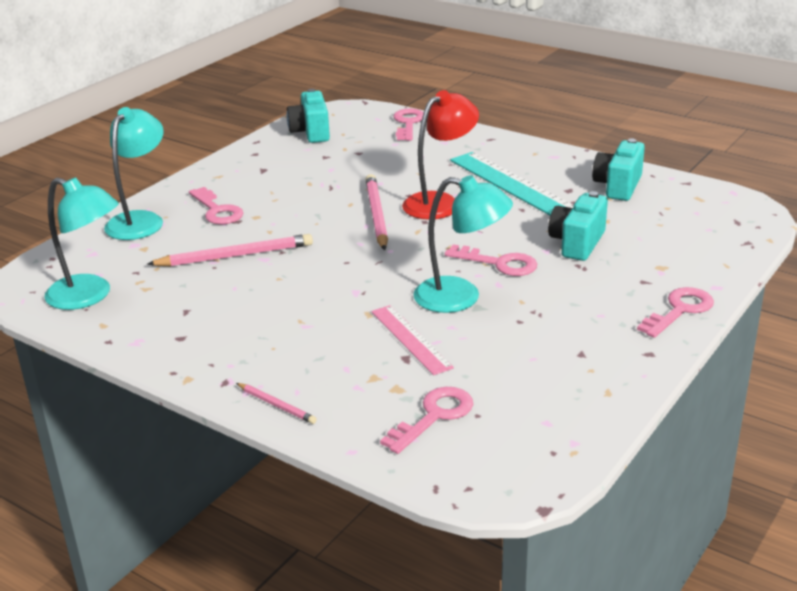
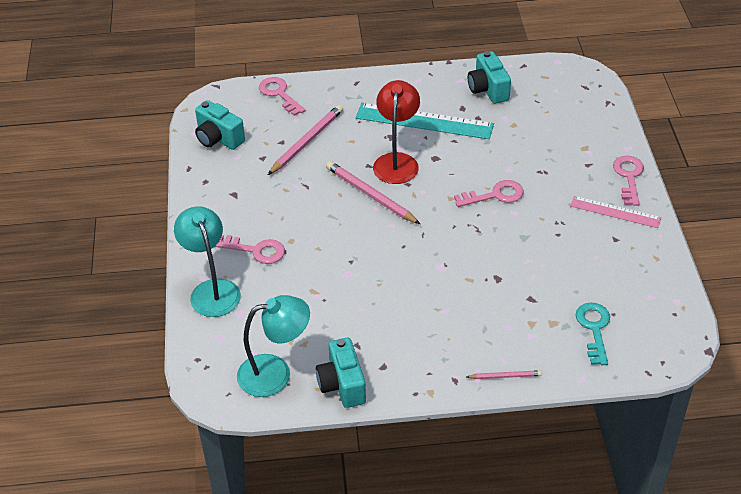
camera: 40 degrees left, 15 degrees up
(235, 256) = (325, 282): pink pencil -> pink pencil (307, 142)
(411, 339) = (517, 283): pink ruler -> pink ruler (615, 212)
(434, 416) = (594, 329): pink key -> turquoise key
(461, 297) = (506, 235): turquoise lamp -> none
(577, 243) = (519, 153): turquoise camera -> turquoise camera (342, 384)

